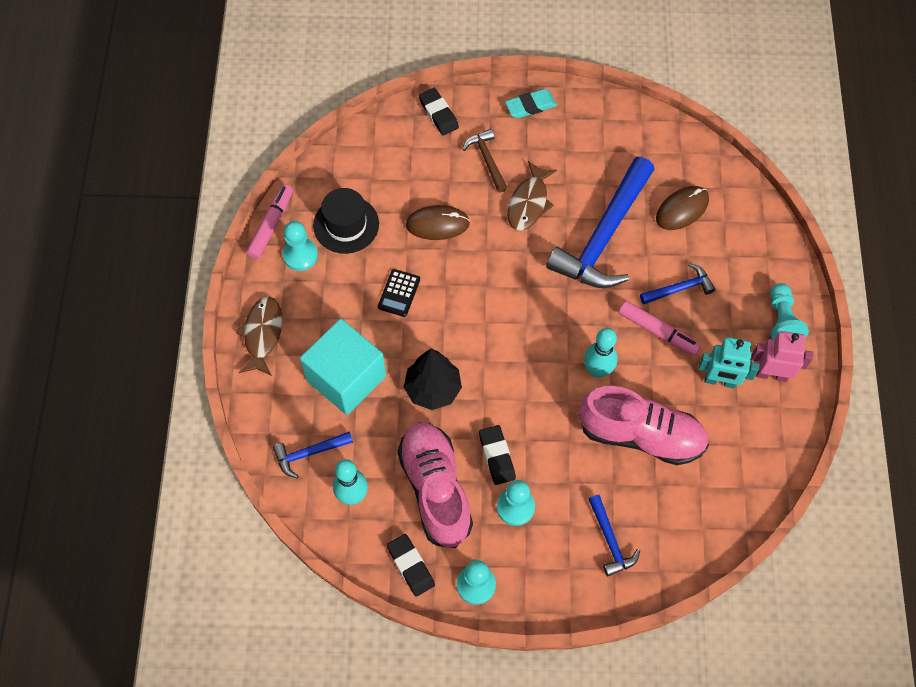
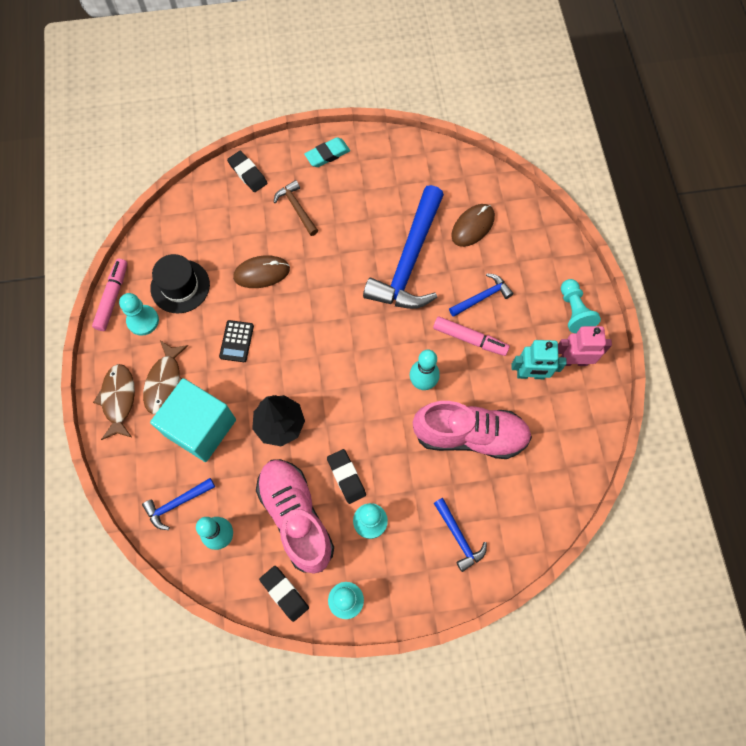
camera: 10 degrees left, 5 degrees up
(529, 203) = (339, 241): brown fish -> brown fish (165, 382)

